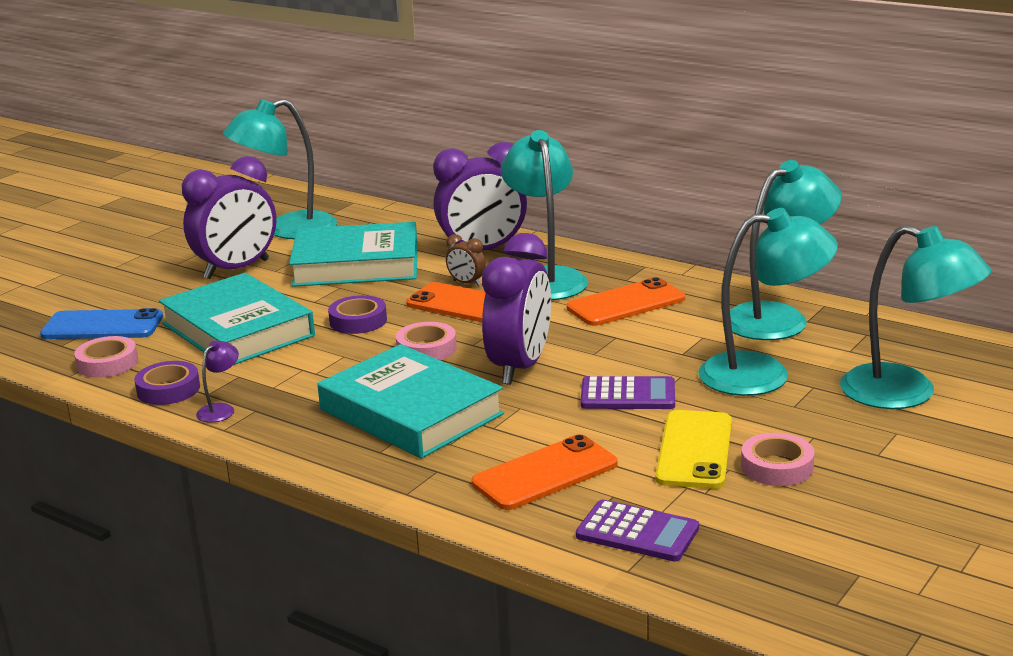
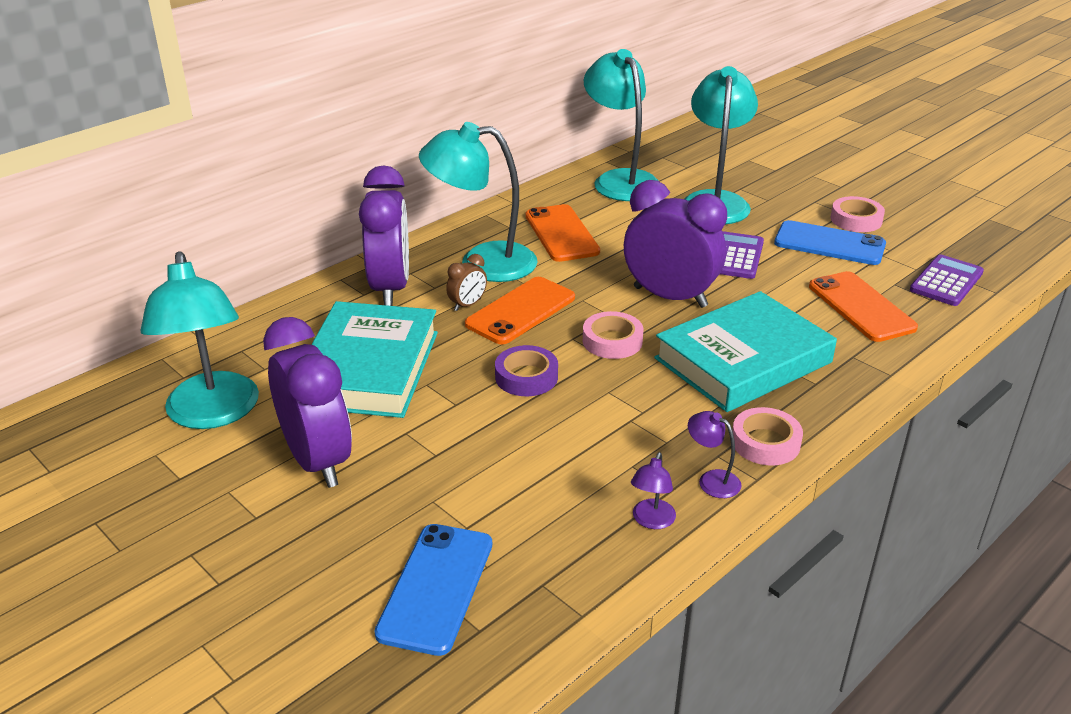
camera: 80 degrees left, 10 degrees up
(107, 363) = (559, 578): pink tape -> pink tape (765, 442)
(168, 389) = (651, 521): purple tape -> purple lamp
(237, 330) = (508, 464): turquoise book -> none
(694, 450) = (829, 244): yellow phone -> blue phone
(906, 393) = (758, 162): turquoise lamp -> none

